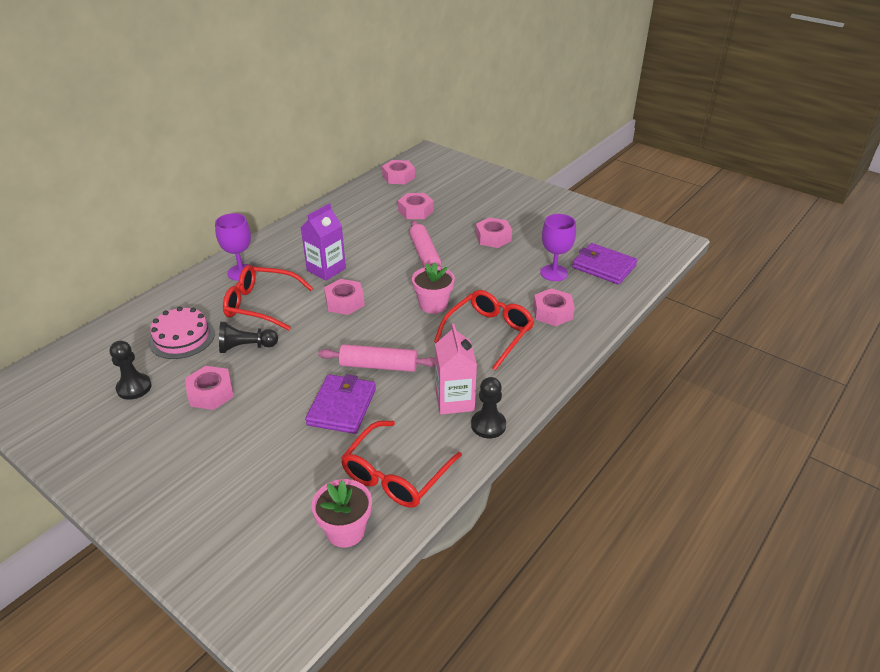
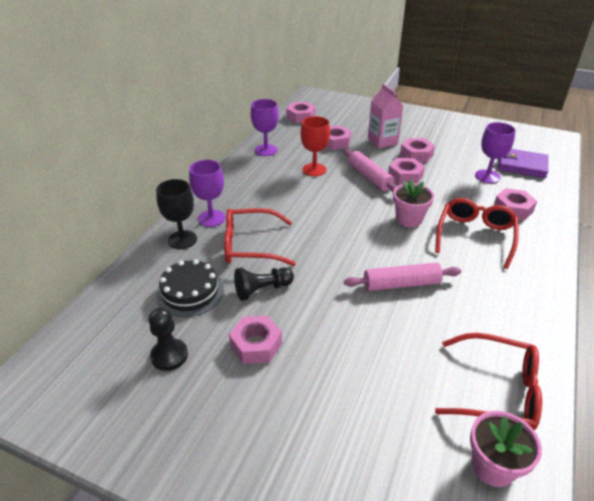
camera: 15 degrees left, 0 degrees up
(182, 337) = (190, 292): pink cake -> black cake
(203, 288) = (182, 240): none -> black goblet
(326, 269) = (291, 203): purple carton -> none
(337, 210) = (266, 150): none -> purple goblet
(342, 407) = (395, 332): purple wallet -> none
(344, 302) = (328, 230): pink nut -> pink nut (405, 176)
(373, 238) = (314, 170): none -> red goblet
(396, 474) = (496, 390): red glasses -> red glasses turned 90 degrees counterclockwise
(454, 400) = (493, 304): pink carton -> pink carton (382, 141)
(488, 425) = (540, 321): black pawn -> none

